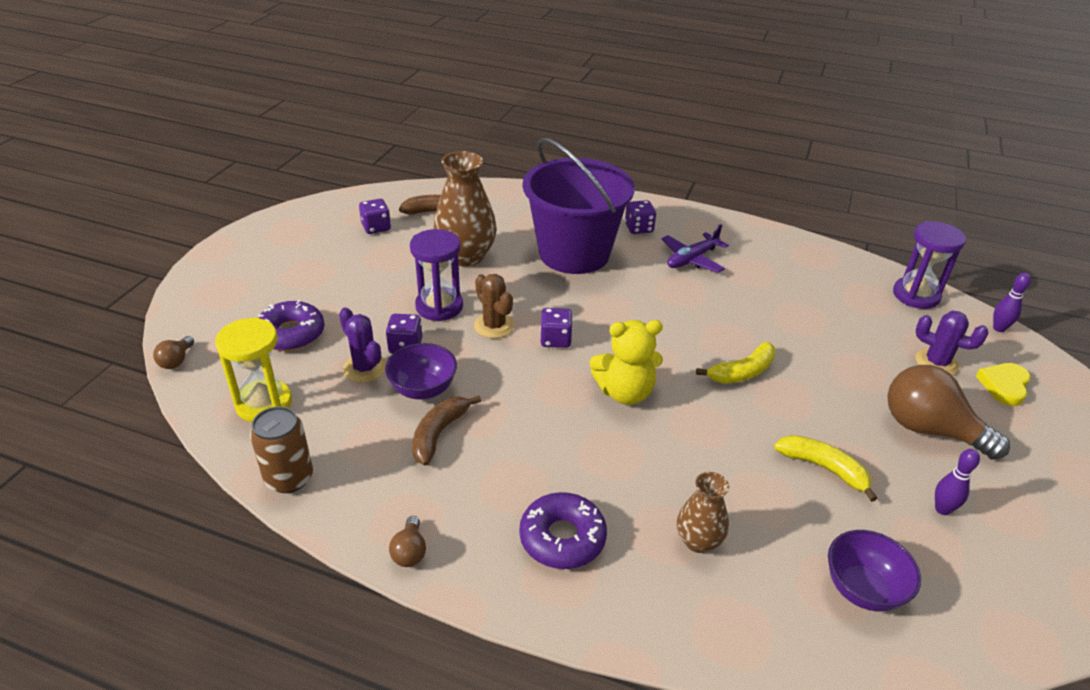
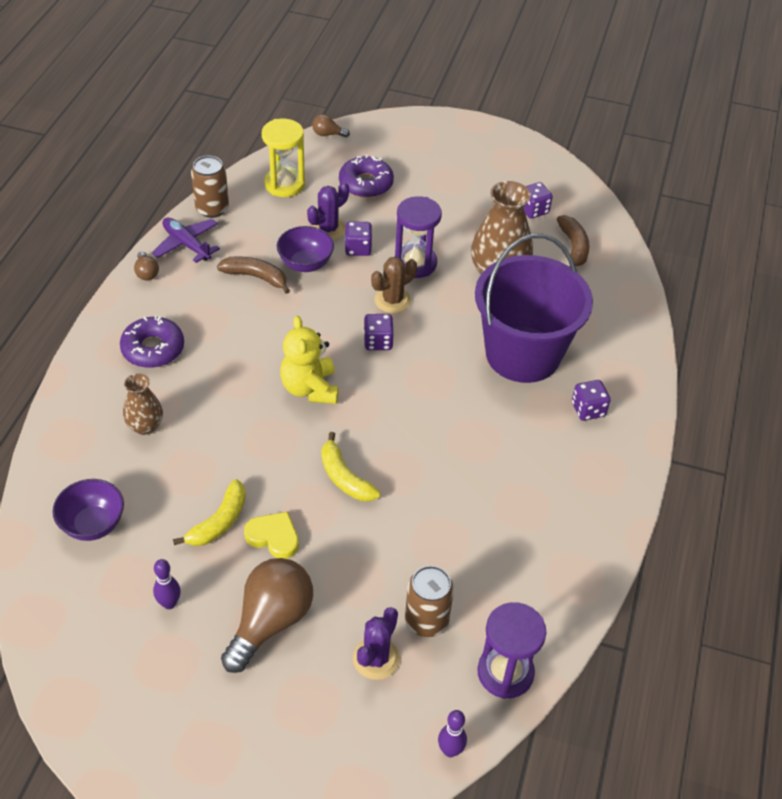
camera: 85 degrees right, 10 degrees up
(410, 551) = (146, 273): brown light bulb -> brown light bulb turned 105 degrees counterclockwise
(692, 259) = (535, 454): purple plane -> purple plane (187, 244)
(885, 332) = (426, 620): none -> brown can
(1004, 386) = (342, 718): yellow heart -> yellow heart (273, 537)

